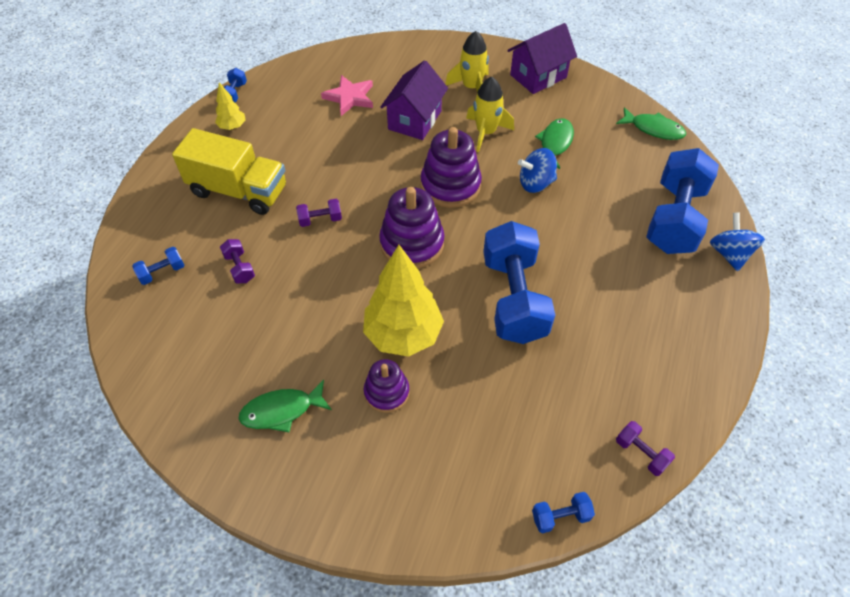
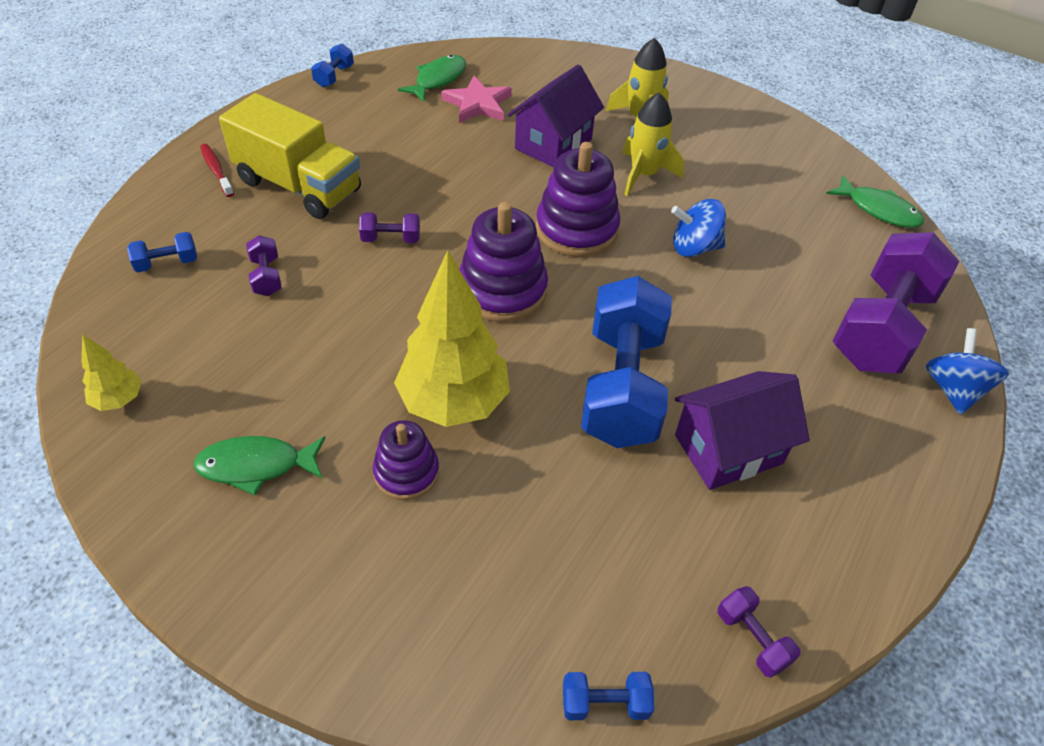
camera: 10 degrees right, 5 degrees down
(172, 190) = (216, 170): none -> red toothbrush
(232, 127) = (318, 112): yellow tree -> yellow tree (118, 400)
(538, 76) = (734, 120): purple house -> purple house (728, 449)
(555, 143) = (735, 203): green fish -> green fish (438, 79)
(674, 218) = (881, 327): blue dumbbell -> purple dumbbell

